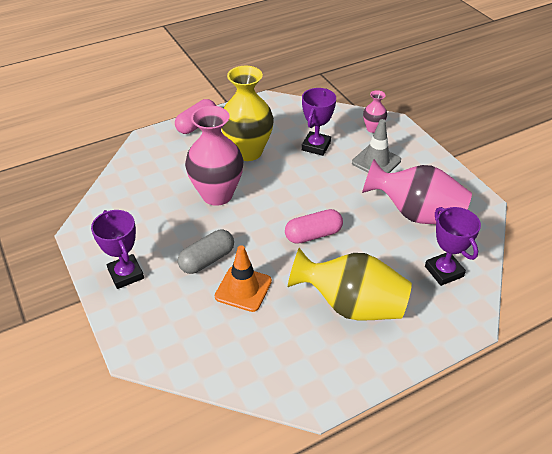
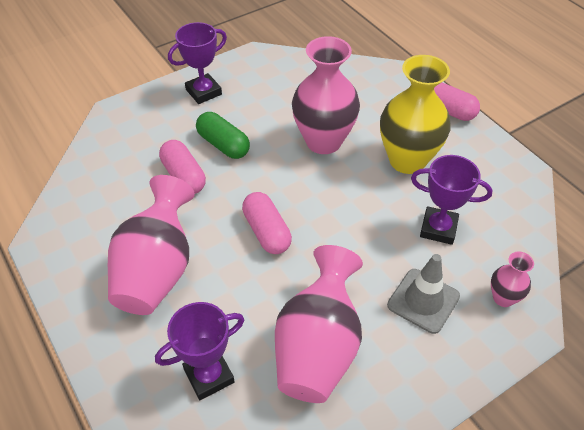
camera: 85 degrees right, 5 degrees up
(207, 260) = (223, 145): grey capsule -> green capsule
(243, 289) = (183, 176): orange traffic cone -> pink capsule
(351, 305) = (157, 271): yellow vase -> pink vase

